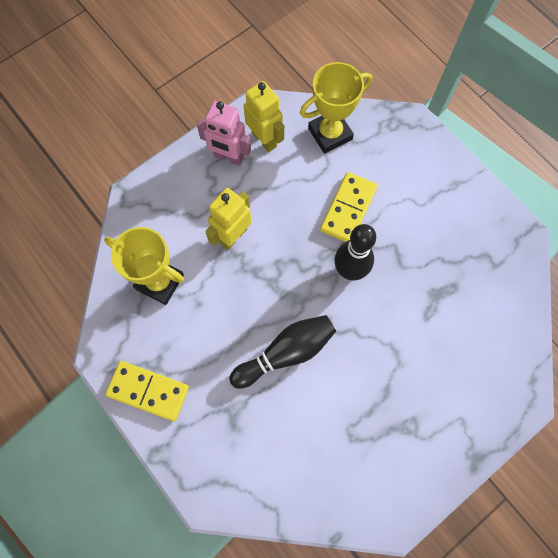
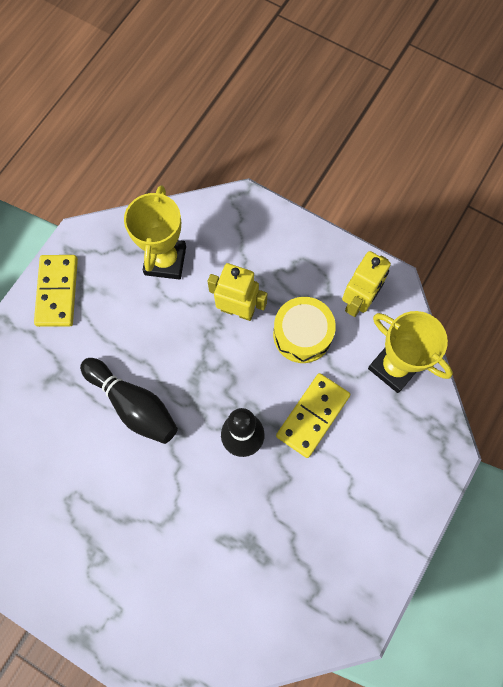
camera: 70 degrees right, 0 degrees up
(228, 157) = (322, 274): pink robot -> none
(276, 192) = (302, 334): none -> yellow drum
(348, 209) = (312, 415): yellow domino -> yellow domino turned 60 degrees counterclockwise

